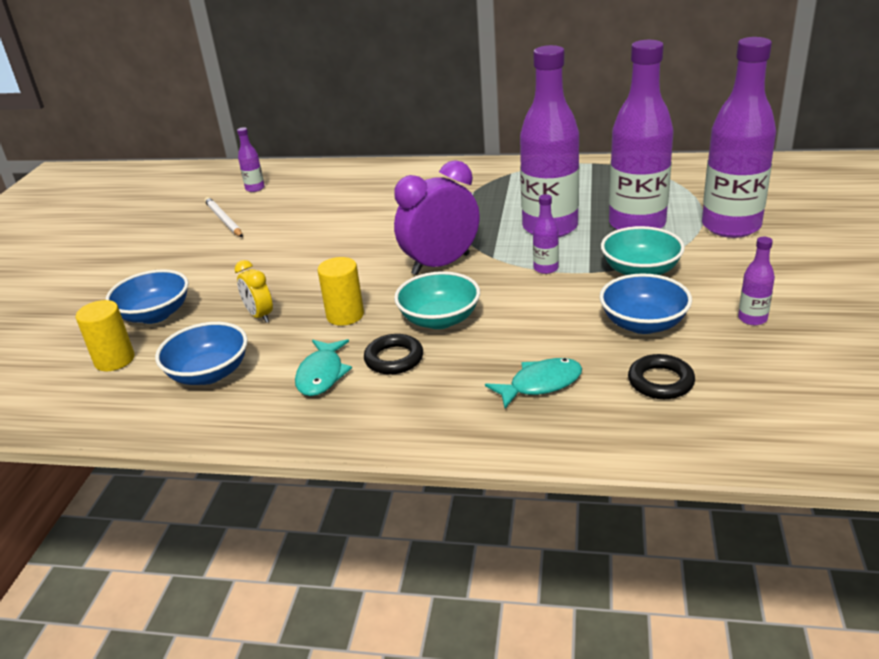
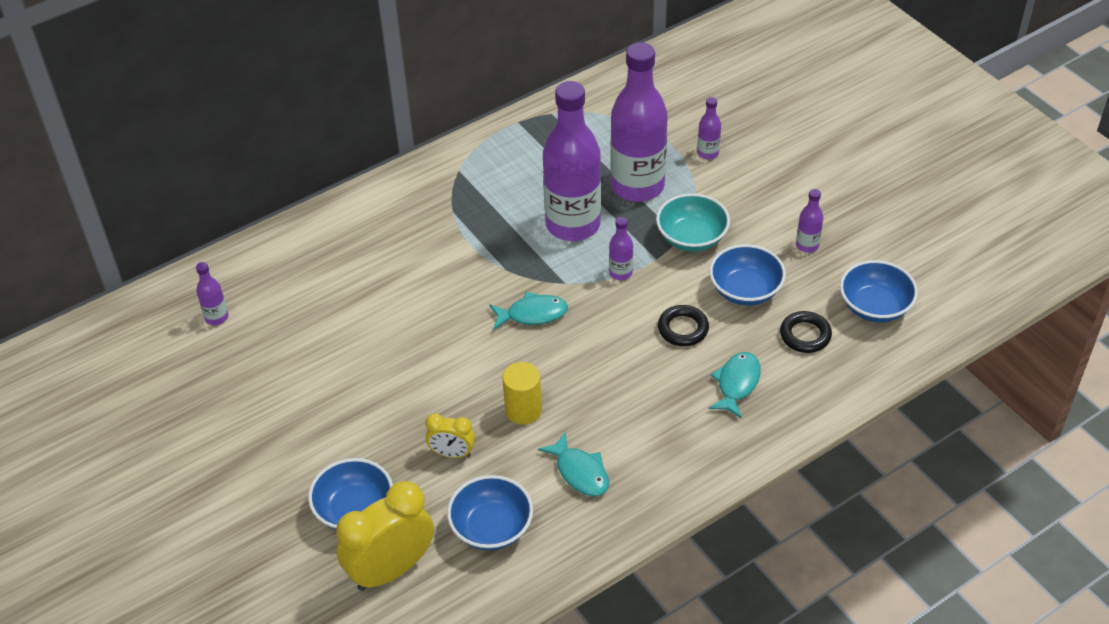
camera: 45 degrees left, 15 degrees up
(114, 360) = (391, 569): yellow cylinder -> yellow clock
(223, 220) = (248, 375): white pencil -> none
(394, 359) = (614, 425): black ring -> black ring (683, 329)
(439, 319) = (601, 370): turquoise bowl -> none
(441, 264) = (532, 314): purple clock -> turquoise fish
(731, 226) = (708, 153): purple bottle -> purple bottle, size x0.41
(772, 395) = (875, 306): none -> blue bowl

